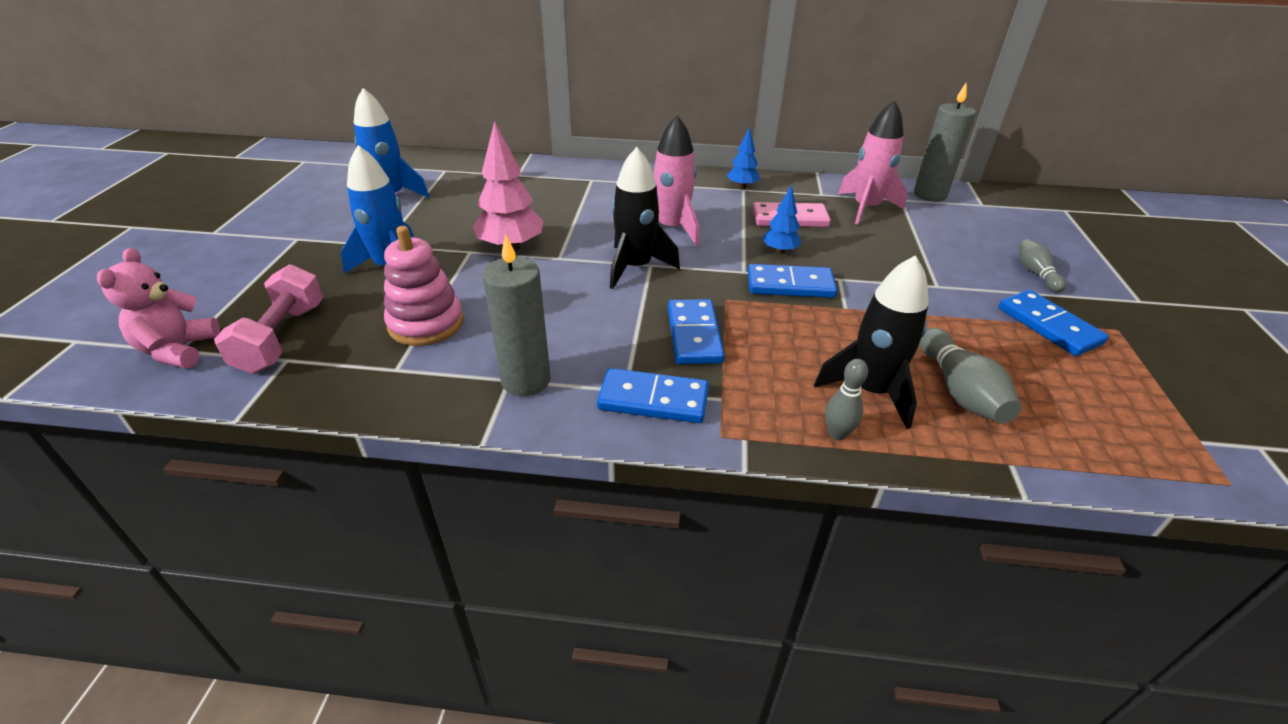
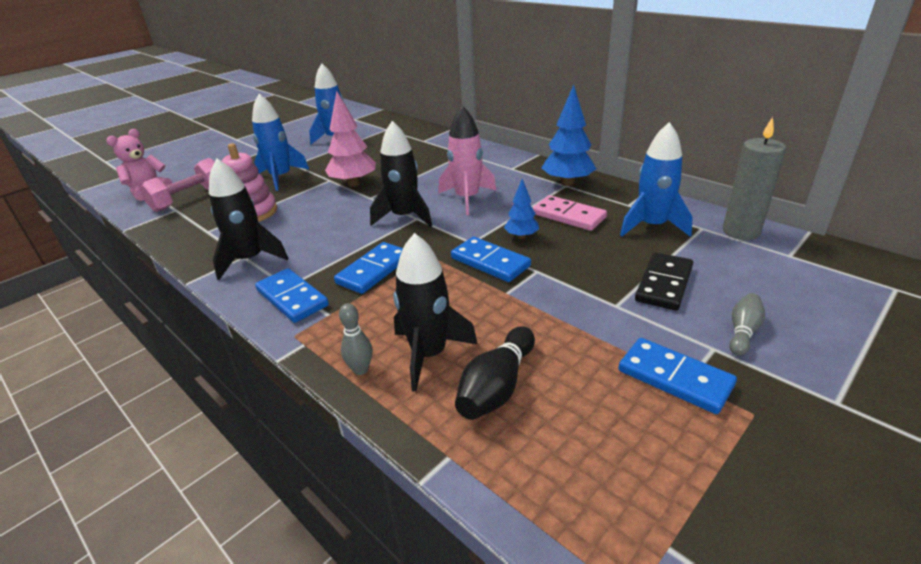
camera: 40 degrees right, 5 degrees down
(526, 380) = (250, 260): grey candle -> black rocket
(742, 186) = (567, 183): blue tree -> blue tree, size x1.78
(866, 208) = (652, 226): pink rocket -> blue rocket
(942, 255) = (664, 284): none -> black domino
(959, 391) = (497, 387): grey bowling pin -> black bowling pin
(1048, 326) = (674, 378): blue domino -> blue domino turned 60 degrees counterclockwise

